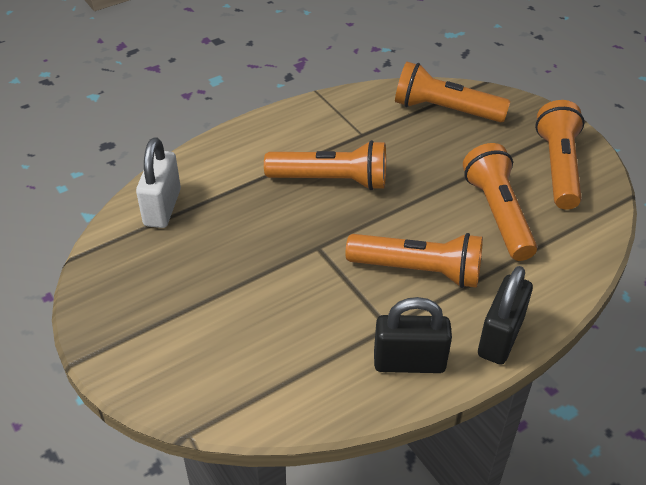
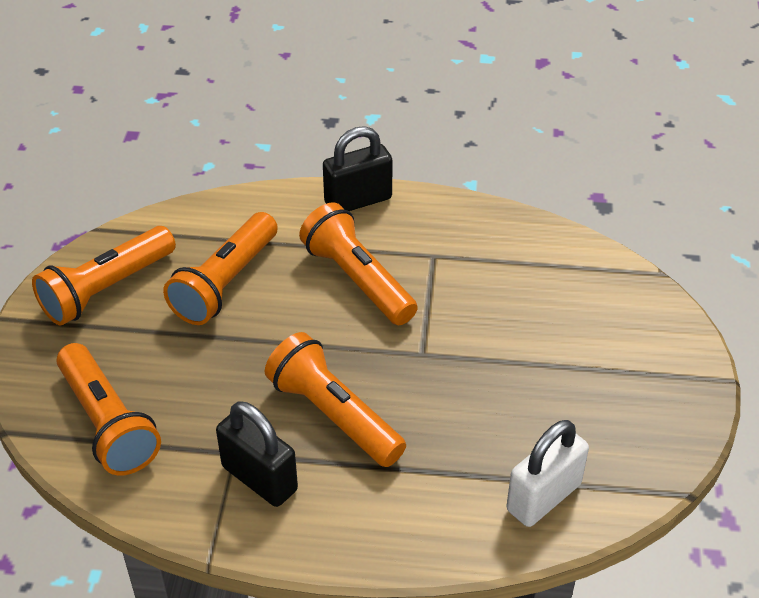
camera: 140 degrees left, 0 degrees up
(409, 362) = (446, 224): black padlock -> black padlock (259, 478)

